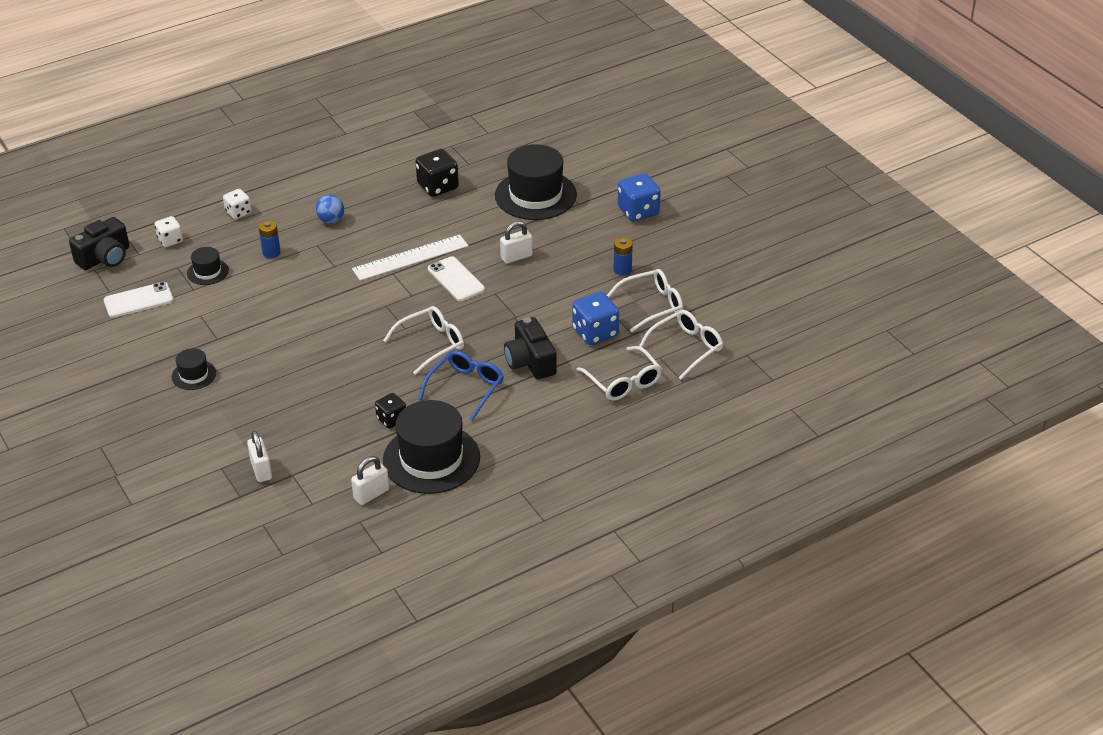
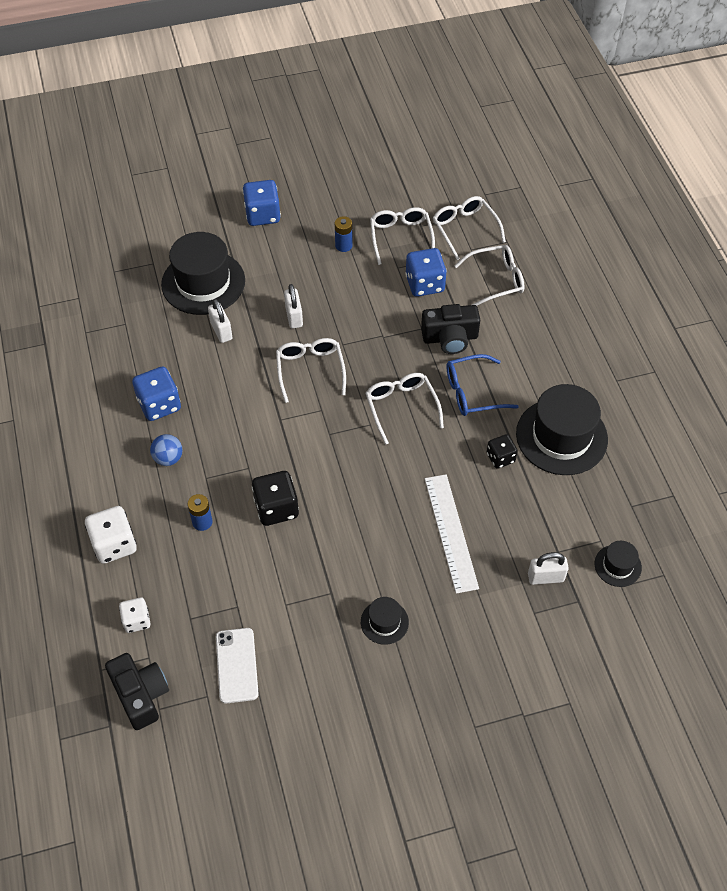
camera: 75 degrees left, 15 degrees up
(207, 272) = (212, 588): black hat -> black hat (617, 565)
(238, 212) = (114, 544): white dice -> white dice, size x1.61
(371, 494) = (598, 491): white padlock -> white padlock (221, 331)
(386, 202) = (159, 405): none -> blue dice
(410, 257) = (261, 400): white ruler -> white ruler (450, 532)
(438, 186) = (152, 356): black dice -> black dice (276, 508)
(456, 279) = (310, 370): white phone -> white glasses
(466, 388) = (472, 392): blue glasses -> blue glasses turned 60 degrees counterclockwise

